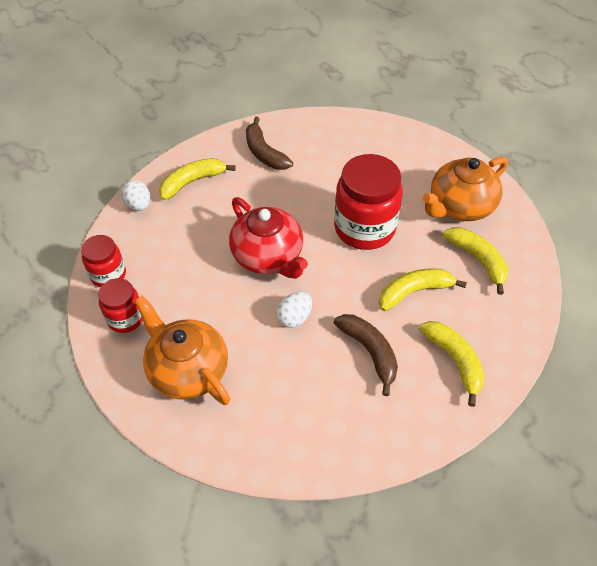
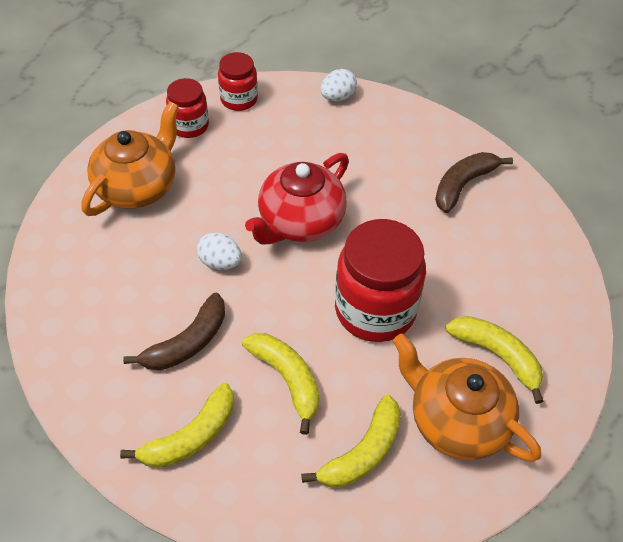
camera: 75 degrees right, 0 degrees up
(192, 182) = (388, 131): yellow banana -> yellow banana (497, 356)

